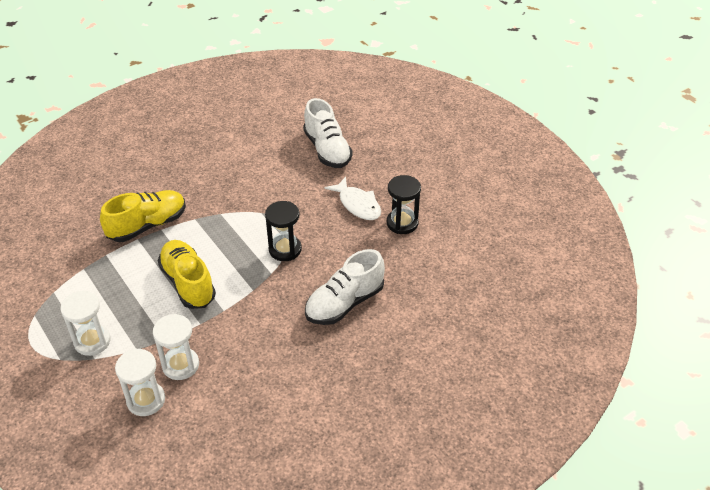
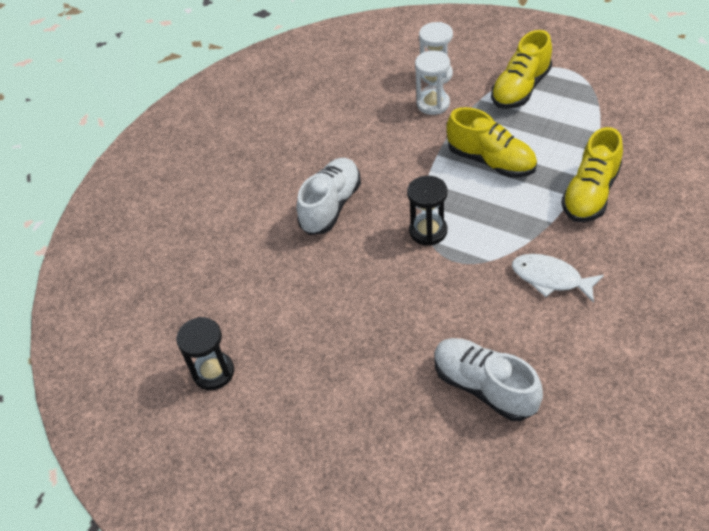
camera: 160 degrees right, 5 degrees up
(92, 341) = (520, 89): white hourglass -> yellow shoe
(358, 204) = (388, 320): white fish -> white fish (550, 278)
(402, 223) = (322, 318): black hourglass -> black hourglass (213, 372)

